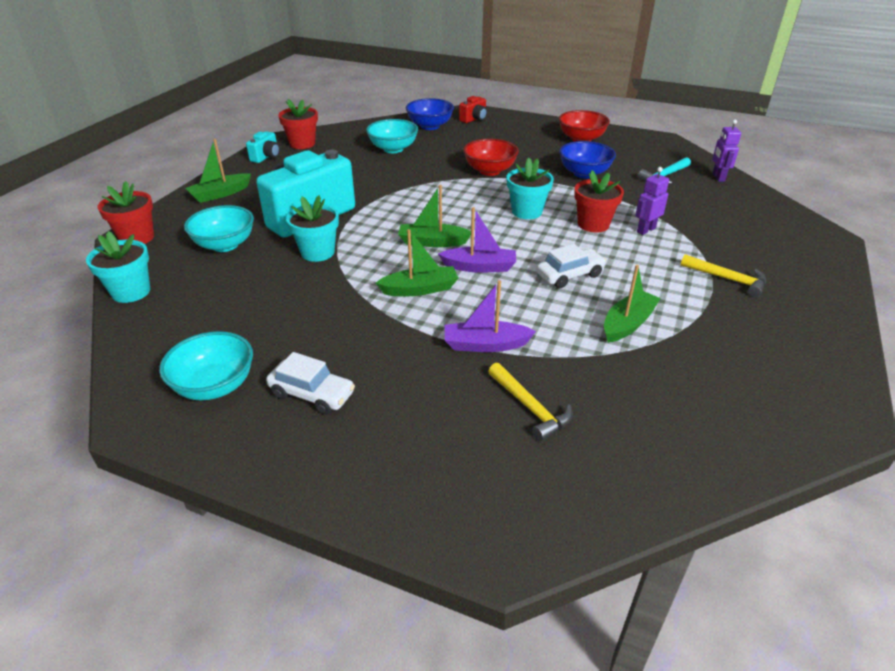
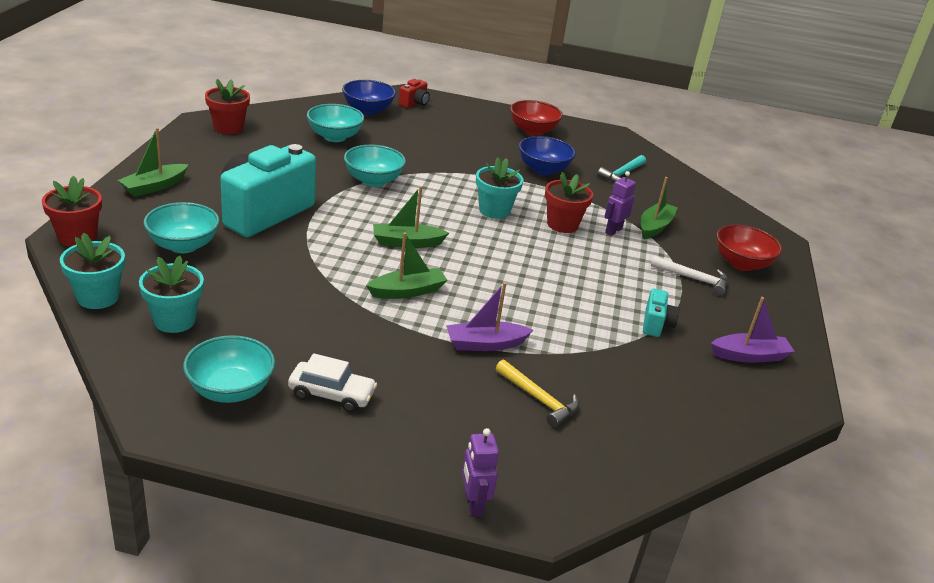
camera: 15 degrees left, 5 degrees down
(266, 157) = (192, 143): turquoise camera -> turquoise camera (656, 324)
(317, 252) = (289, 253): turquoise flower pot -> turquoise flower pot (174, 320)
(417, 186) = (373, 181): none -> turquoise bowl
(479, 267) = (461, 268): purple boat -> purple boat (749, 356)
(489, 171) = (446, 165): red bowl -> red bowl (741, 263)
(569, 275) = (550, 276): white car -> none
(627, 324) = (611, 322): green boat -> green boat (654, 227)
(718, 177) = (673, 176): purple robot -> purple robot (473, 504)
(727, 279) = (694, 279): yellow hammer -> white hammer

